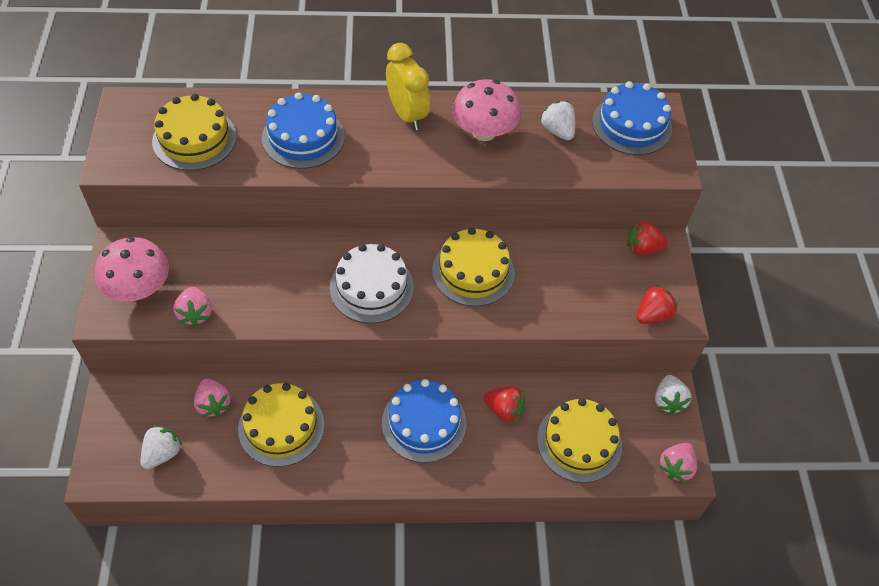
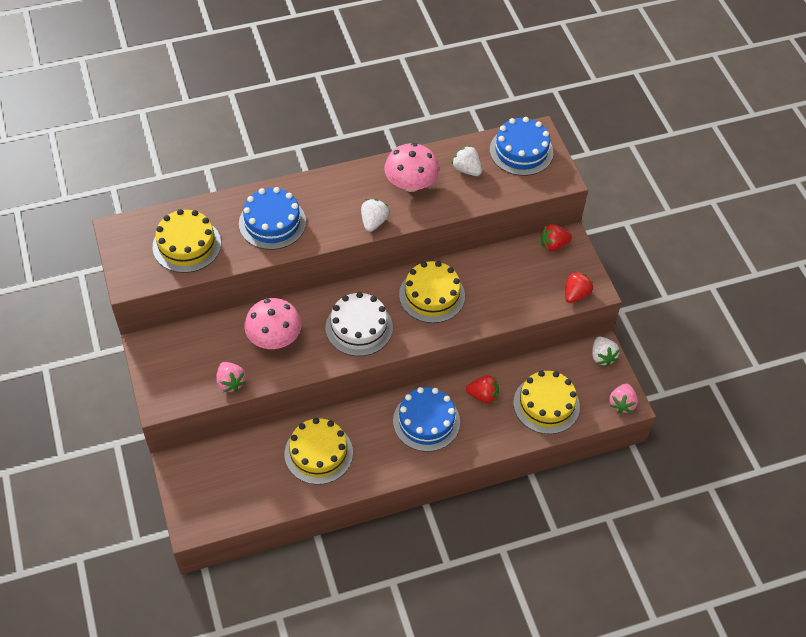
camera: 15 degrees left, 0 degrees up
(139, 288) = (177, 374): pink mushroom -> pink mushroom (274, 338)
(162, 453) = (235, 497): white strawberry -> white strawberry (373, 222)
(213, 404) = (259, 450): pink strawberry -> none
(407, 115) = (346, 184): yellow clock -> none

